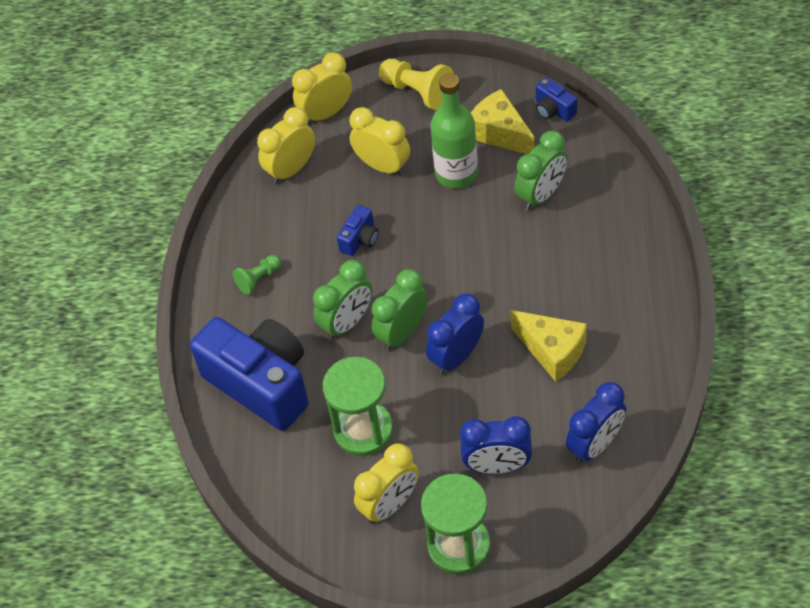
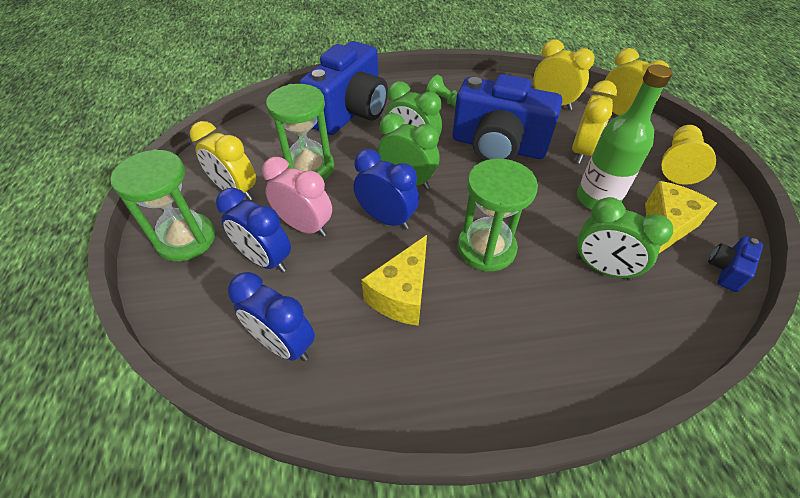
camera: 75 degrees right, 5 degrees down
(360, 239) = (498, 146): blue camera -> blue camera, size x2.39
(456, 431) = (305, 226): none -> pink clock
(497, 466) = (265, 259): blue clock -> blue clock turned 45 degrees counterclockwise
(507, 277) = (486, 248): none -> green hourglass

